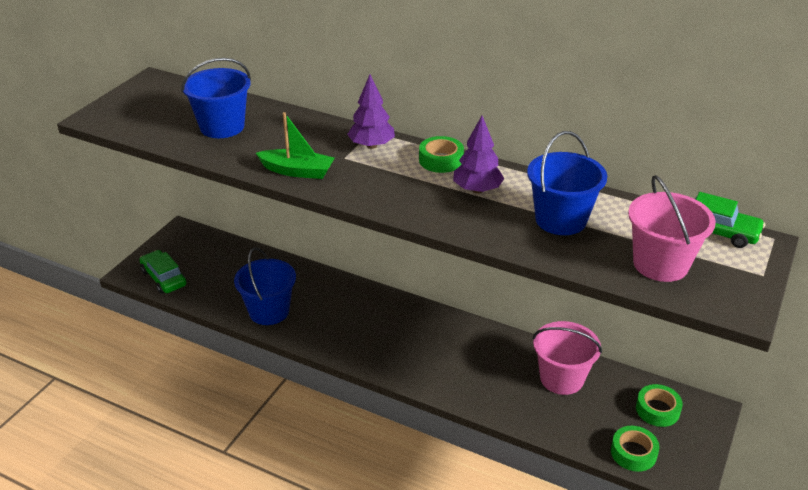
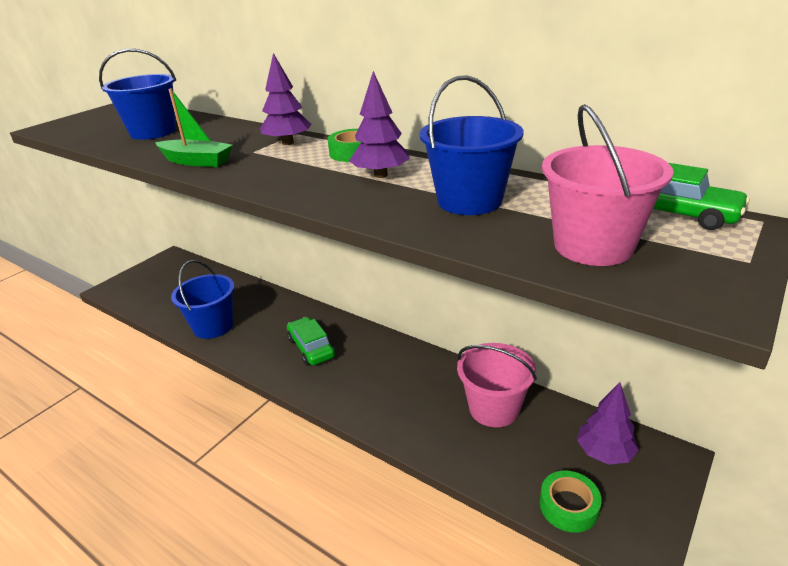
camera: 10 degrees right, 5 degrees down
(164, 278) = (134, 294): green car -> green car (311, 348)
(657, 410) = (604, 453): green tape -> purple tree

